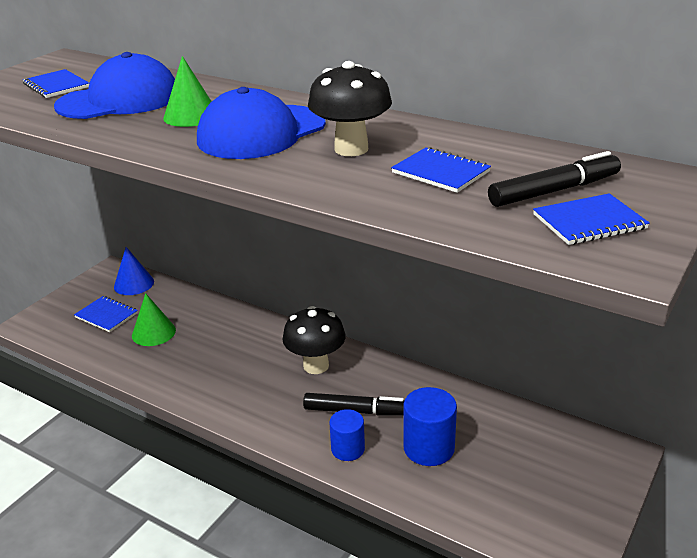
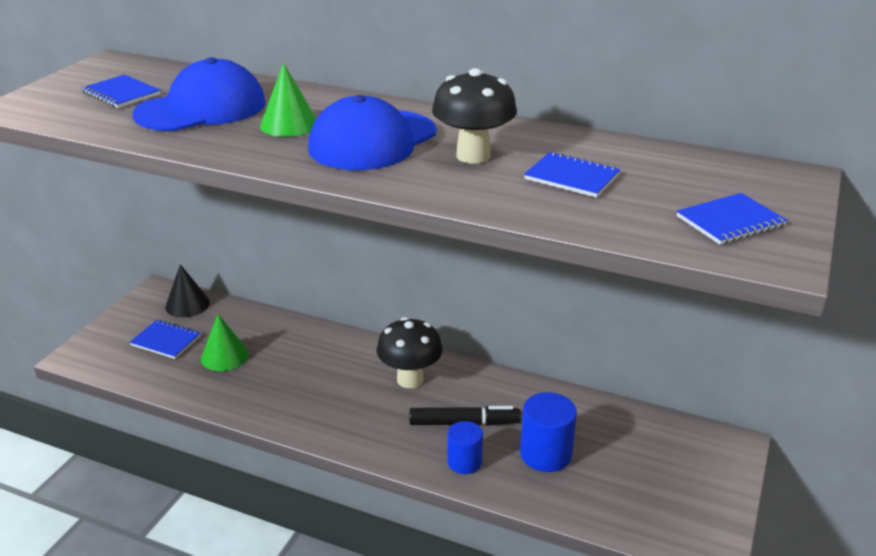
camera: 10 degrees left, 0 degrees up
(134, 284) = (187, 304): blue cone -> black cone
(554, 191) = (687, 192): black marker -> none

